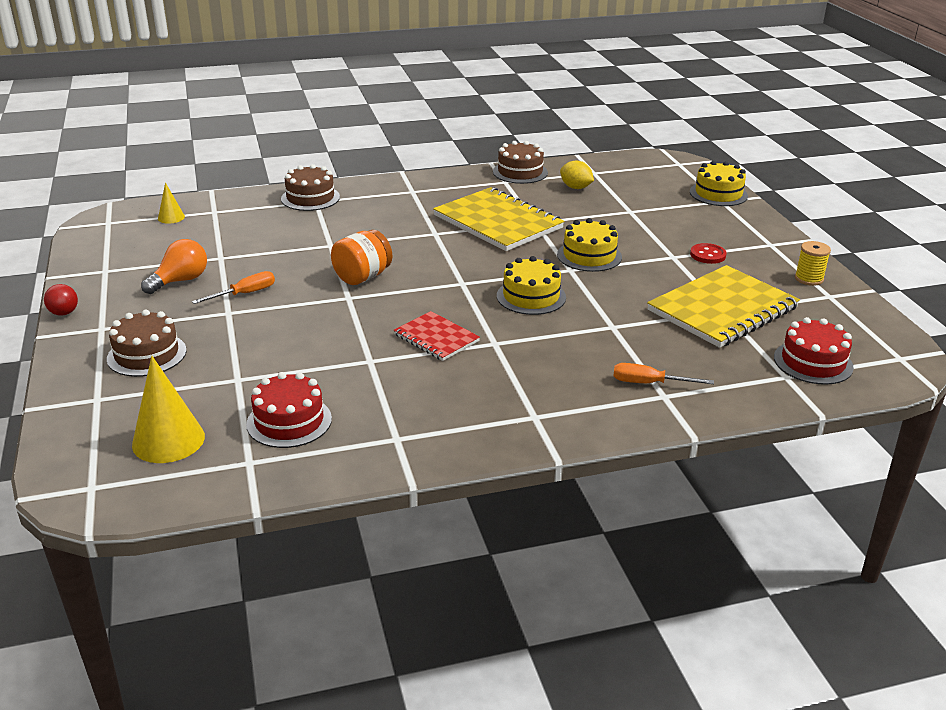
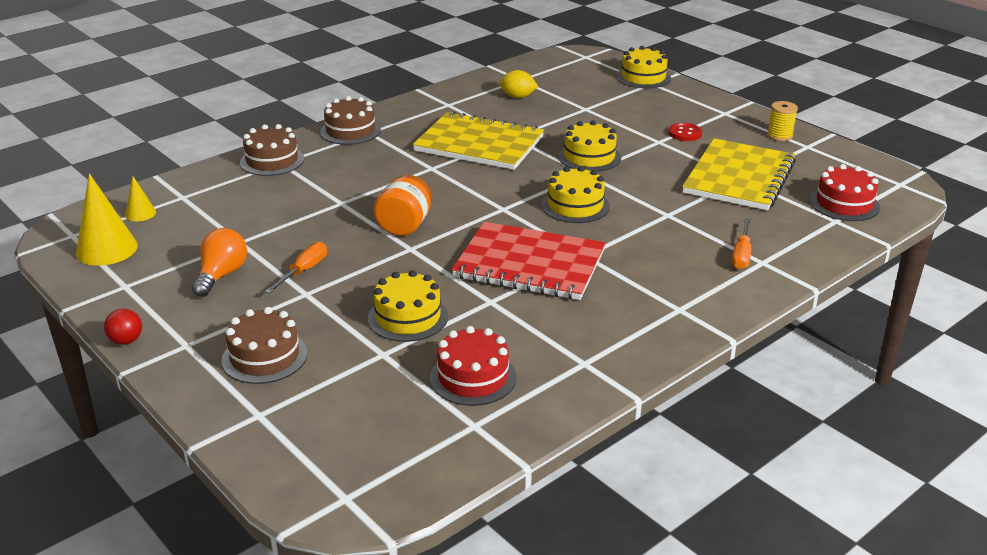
camera: 25 degrees left, 0 degrees up
(168, 440) = (375, 430): yellow cone -> yellow cone (106, 249)
(287, 355) = (408, 317): none -> yellow cake
(436, 338) = (529, 264): red notebook -> red notebook, size x1.85
(520, 172) = (453, 92): brown cake -> brown cake (350, 131)
(649, 383) = (741, 255): orange screwdriver -> orange screwdriver turned 60 degrees counterclockwise

